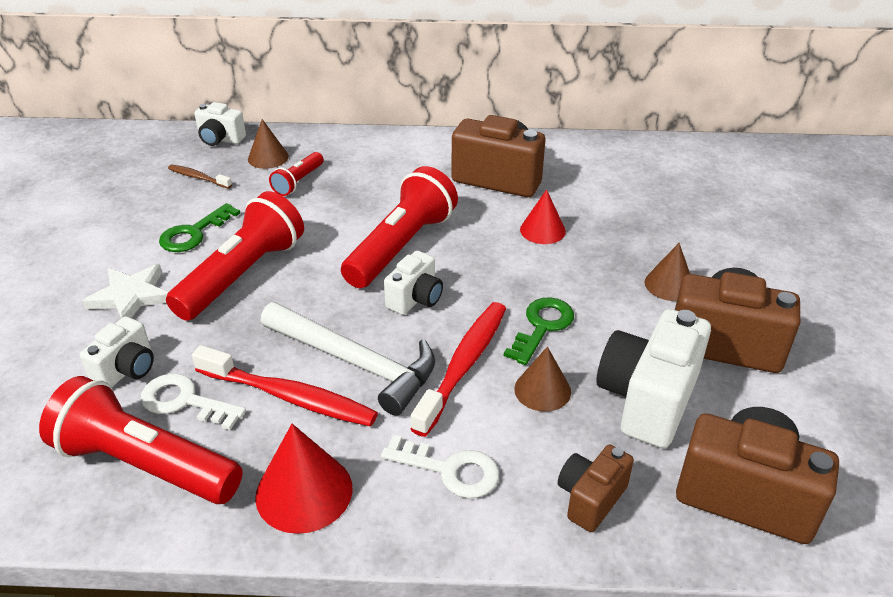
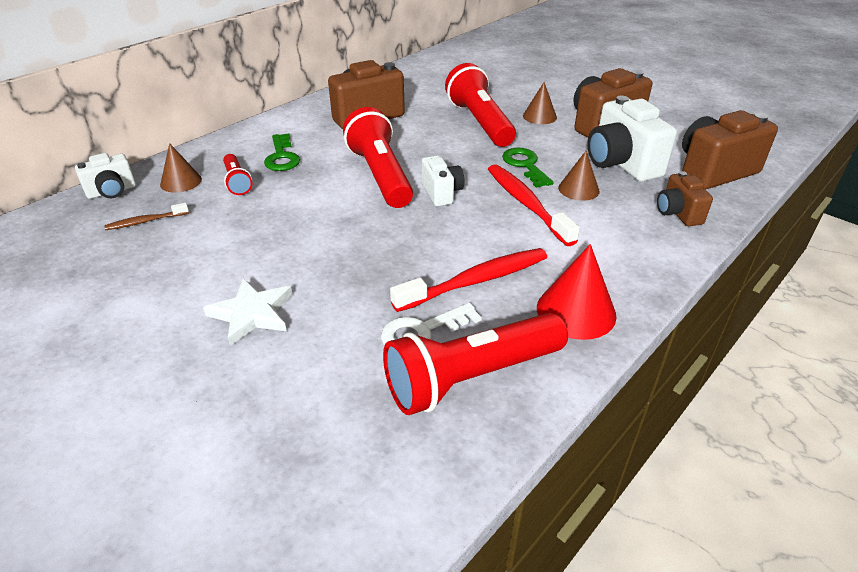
camera: 50 degrees left, 0 degrees up
(127, 369) = (345, 349): white camera -> none
(194, 233) = (219, 251): green key -> green key (282, 157)
(242, 275) = (310, 249): red flashlight -> red flashlight (480, 122)
(356, 363) = (476, 240): white hammer -> none
(450, 470) = (612, 247): white key -> none
(542, 230) = (439, 126): red cone -> none

